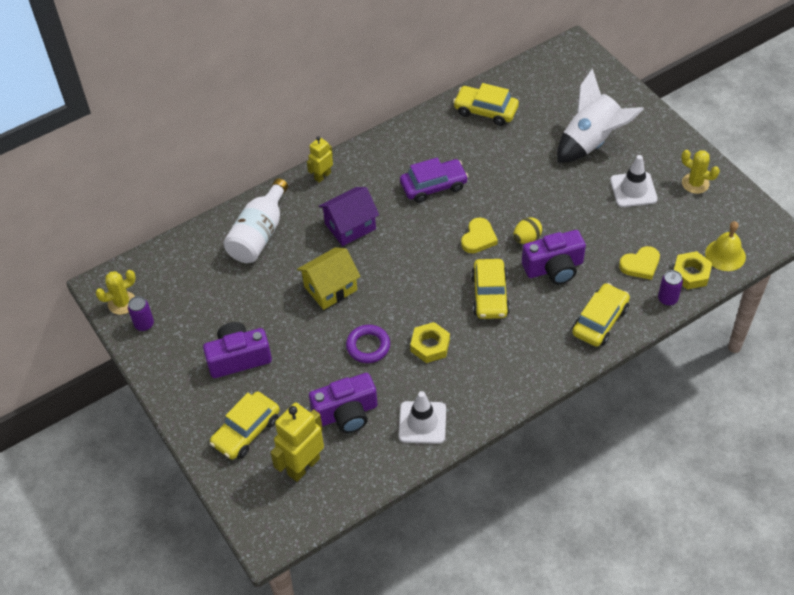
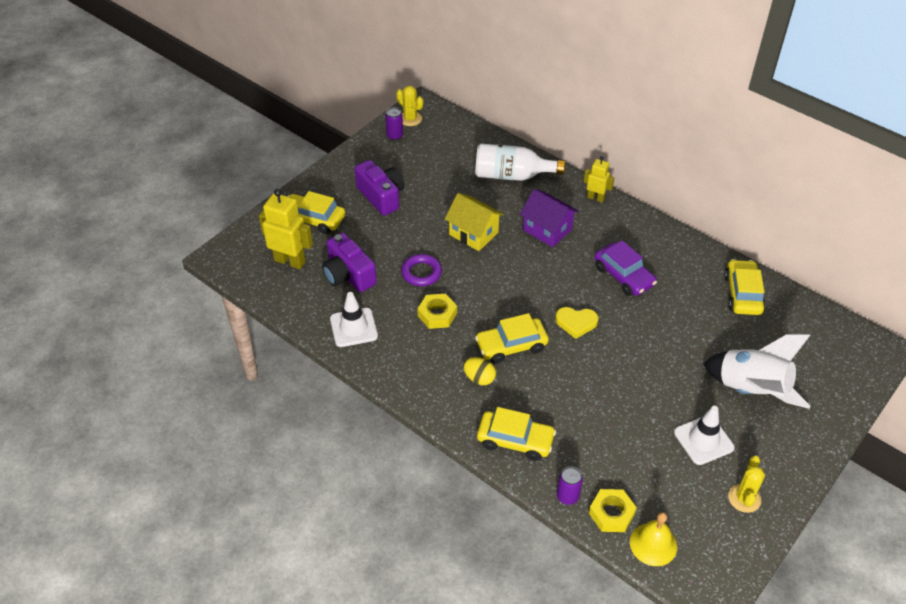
camera: 70 degrees right, 5 degrees down
(526, 238) = (593, 360): yellow egg -> yellow egg (479, 378)
(554, 268) = (566, 390): purple camera -> none
(640, 265) = (602, 464): yellow heart -> none

